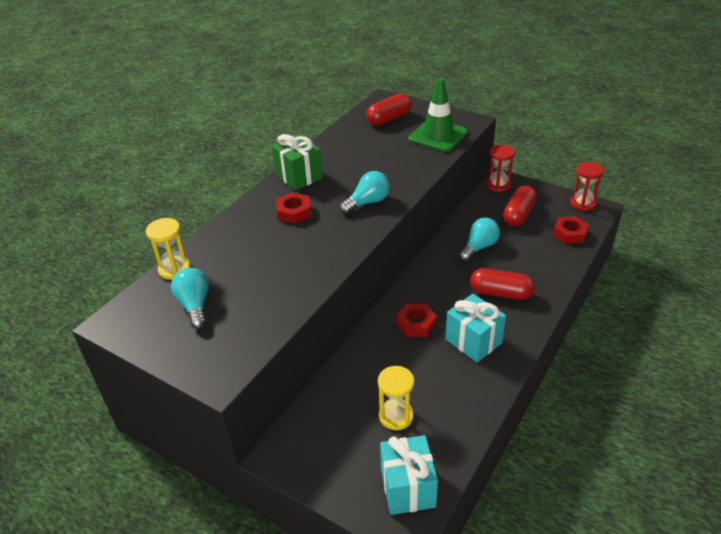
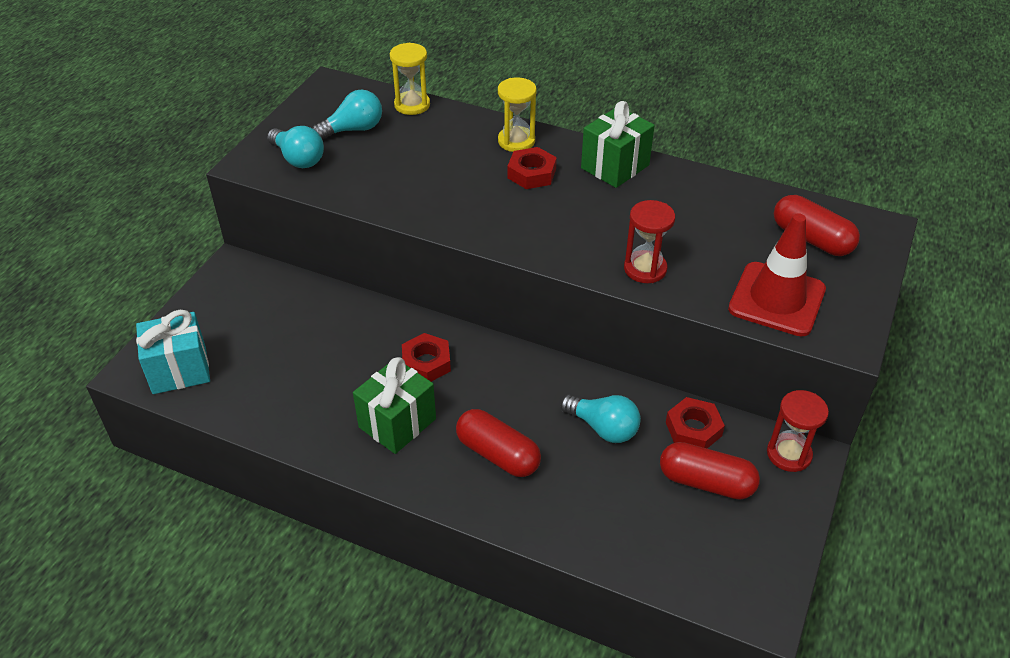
camera: 80 degrees right, 5 degrees up
(367, 202) = (566, 236): turquoise light bulb -> turquoise light bulb (298, 159)
(396, 416) = (275, 354): yellow hourglass -> yellow hourglass (516, 141)
(438, 136) = (777, 299): green traffic cone -> red traffic cone
(473, 341) = (397, 423): turquoise gift -> green gift
(501, 293) = (498, 454): red capsule -> red capsule turned 60 degrees counterclockwise
(569, 234) = (668, 556): red nut -> red nut (693, 429)
(582, 204) = (770, 585): red hourglass -> red hourglass (645, 269)

